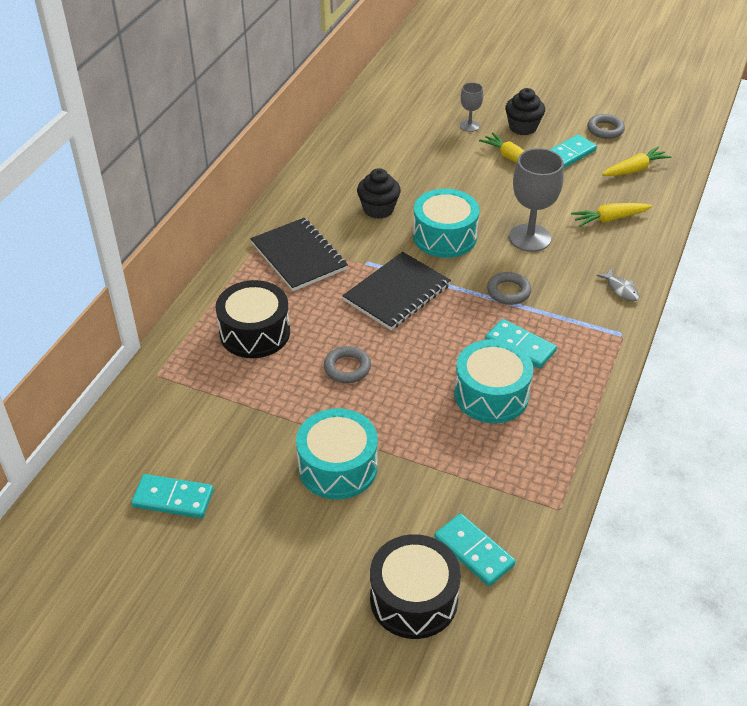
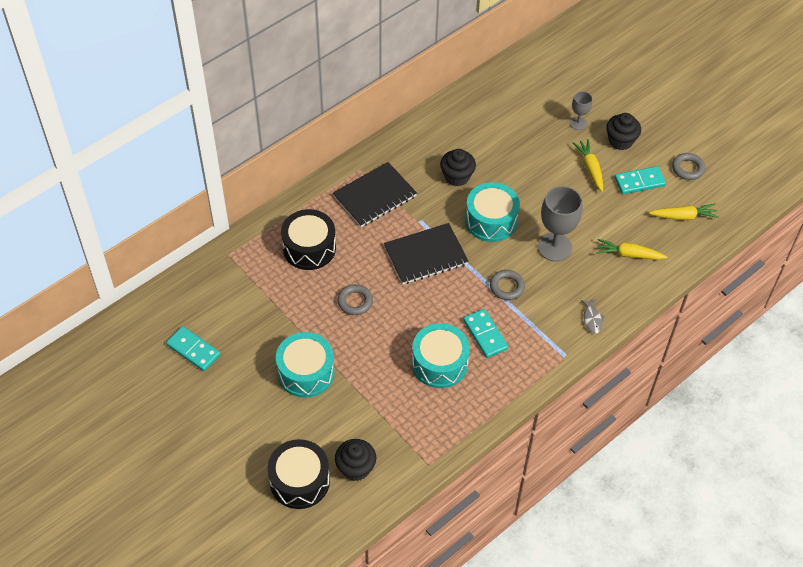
camera: 25 degrees right, 10 degrees up
(299, 256) = (374, 196): black notebook -> black notebook turned 60 degrees clockwise
(474, 551) = (356, 468): turquoise domino -> black cupcake

